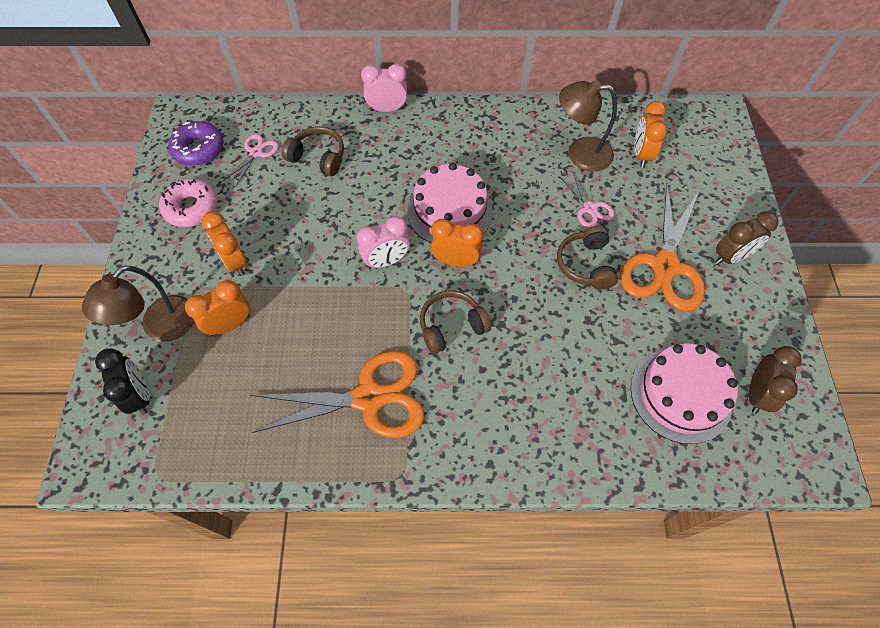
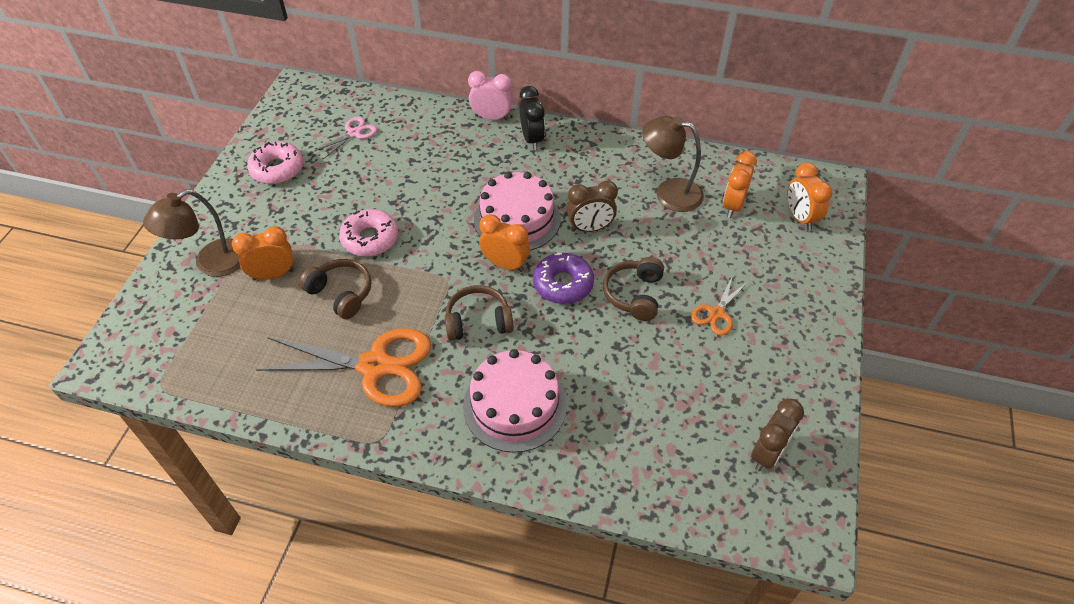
camera: 15 degrees right, 10 degrees down
(140, 395) = (171, 316): black clock -> black clock (532, 139)
(199, 149) = (303, 120): purple donut -> purple donut (563, 284)
(235, 262) = (298, 222): orange clock -> orange clock (800, 218)
(314, 263) = (370, 239): none -> pink donut
(318, 157) = (409, 148): brown headphones -> brown headphones (341, 293)
(386, 261) = (438, 251): pink clock -> none
(590, 208) = (659, 244): pink scissors -> none
(665, 266) = (716, 313): orange scissors -> orange scissors, size x0.48
(681, 395) = (685, 435): pink cake -> pink cake (515, 405)
(731, 257) = (791, 319): brown clock -> brown clock (590, 228)

